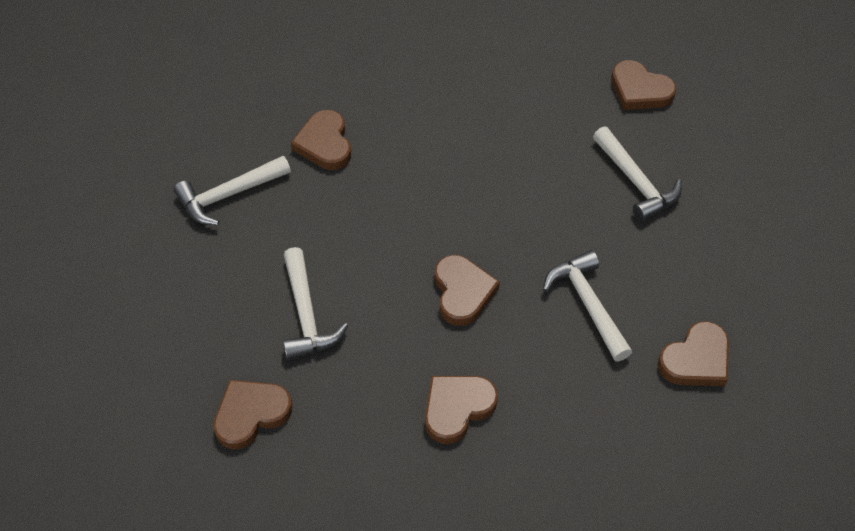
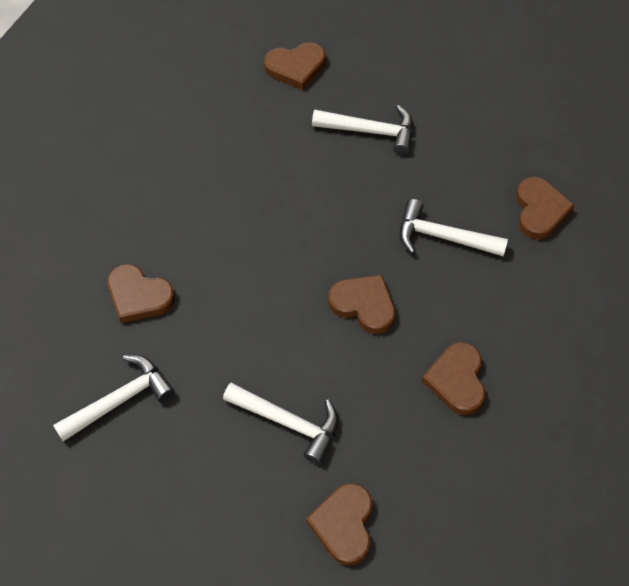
camera: 50 degrees left, 5 degrees up
(228, 195) = (120, 400): white hammer -> white hammer turned 135 degrees counterclockwise

